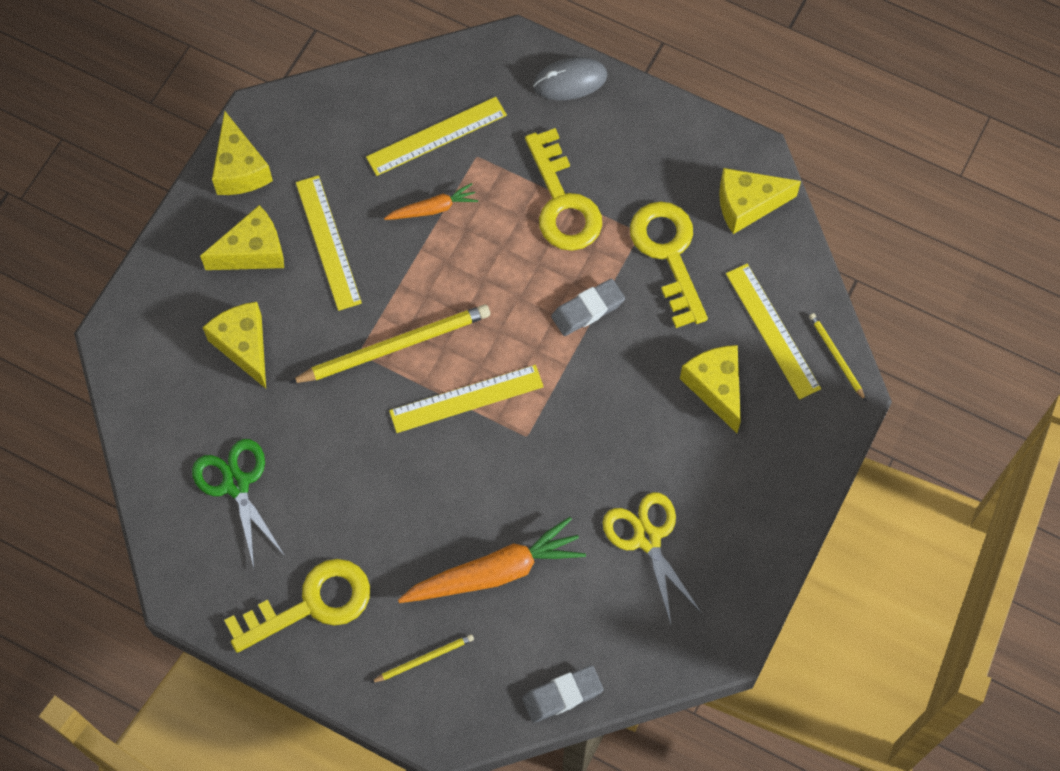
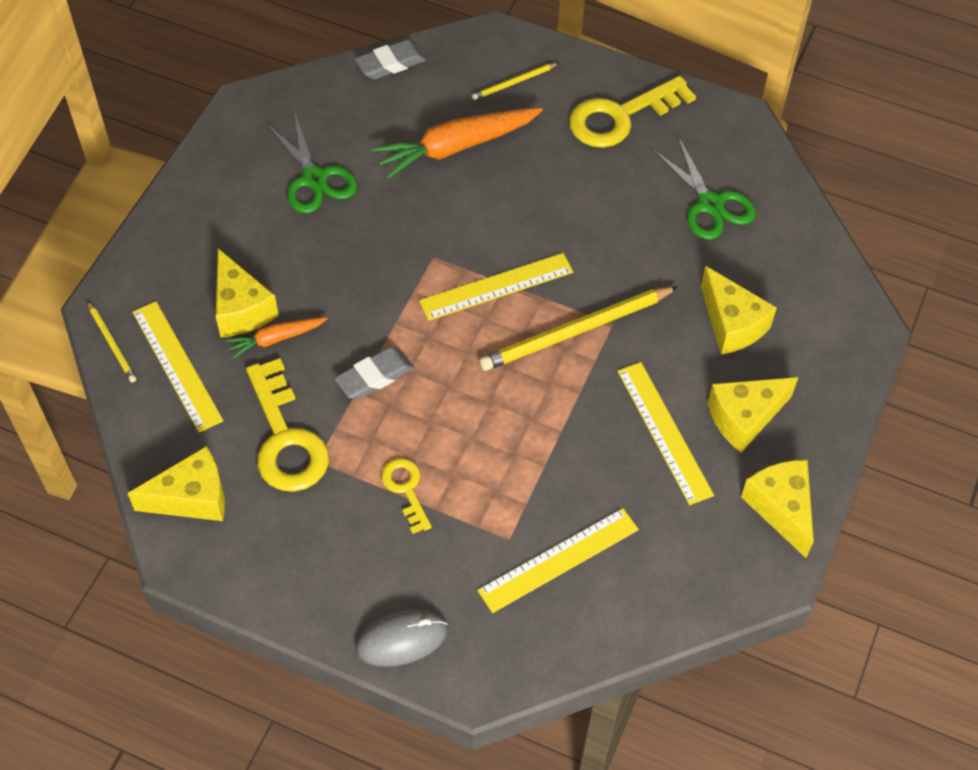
camera: 175 degrees right, 10 degrees down
(433, 209) = (553, 474): orange carrot -> orange carrot (276, 339)
(562, 202) = (406, 489): yellow key -> yellow key, size x0.54
(647, 538) = (314, 178): yellow scissors -> green scissors

